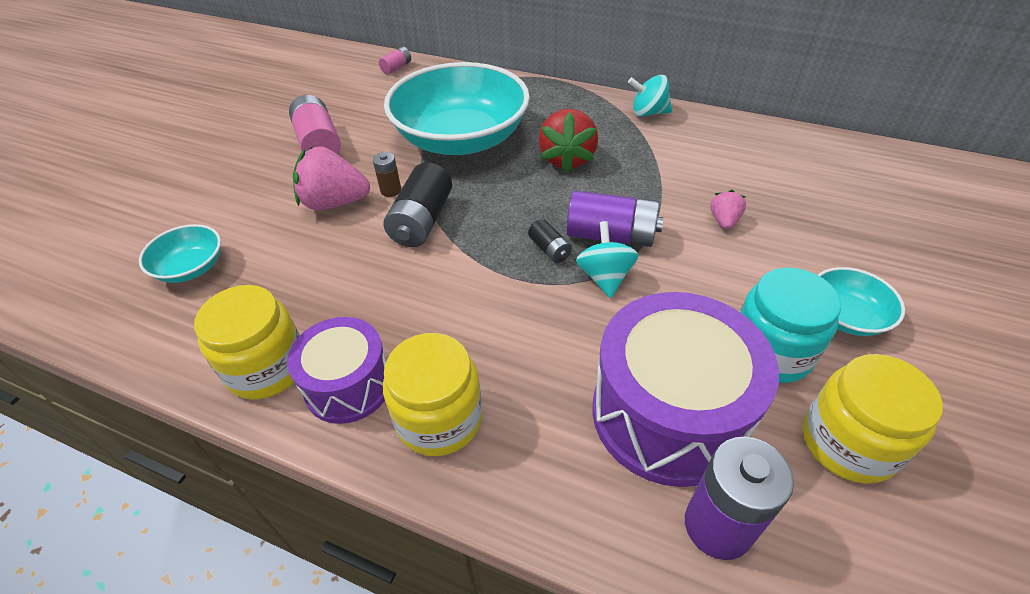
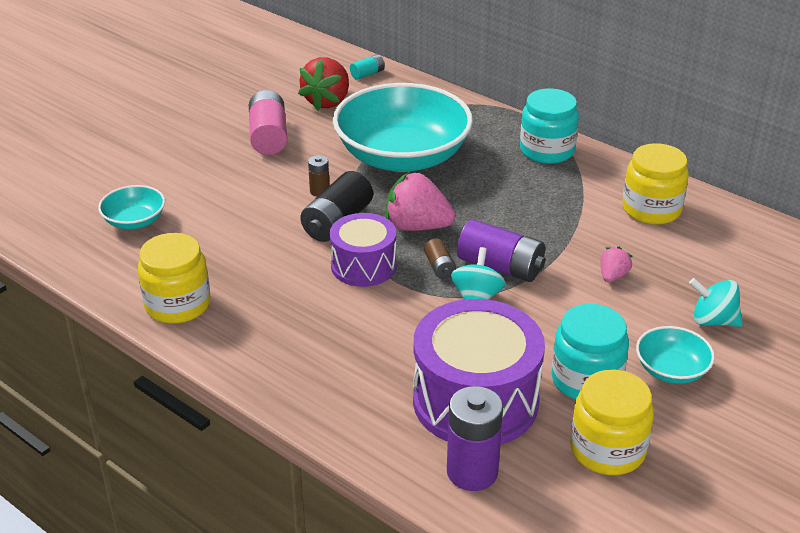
camera: 15 degrees right, 10 degrees down
(334, 203) = (266, 192): pink strawberry -> pink strawberry (417, 226)
(348, 385) = (235, 329): purple drum -> purple drum (363, 266)
(396, 68) = (367, 74): pink battery -> turquoise battery
(439, 418) = (296, 365): yellow jar -> yellow jar (651, 209)
(549, 249) = (439, 267): black battery -> brown battery
(567, 159) = (495, 194): red strawberry -> red strawberry (327, 101)
(593, 108) = (547, 150): none -> turquoise jar
(648, 113) = (600, 165): turquoise spinning top -> turquoise spinning top (713, 321)

